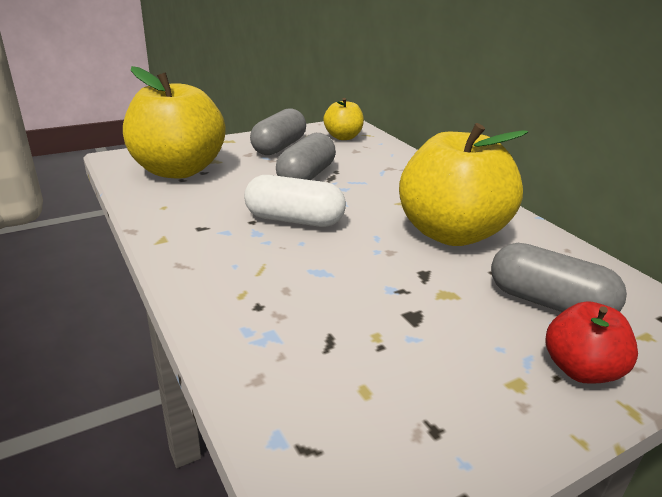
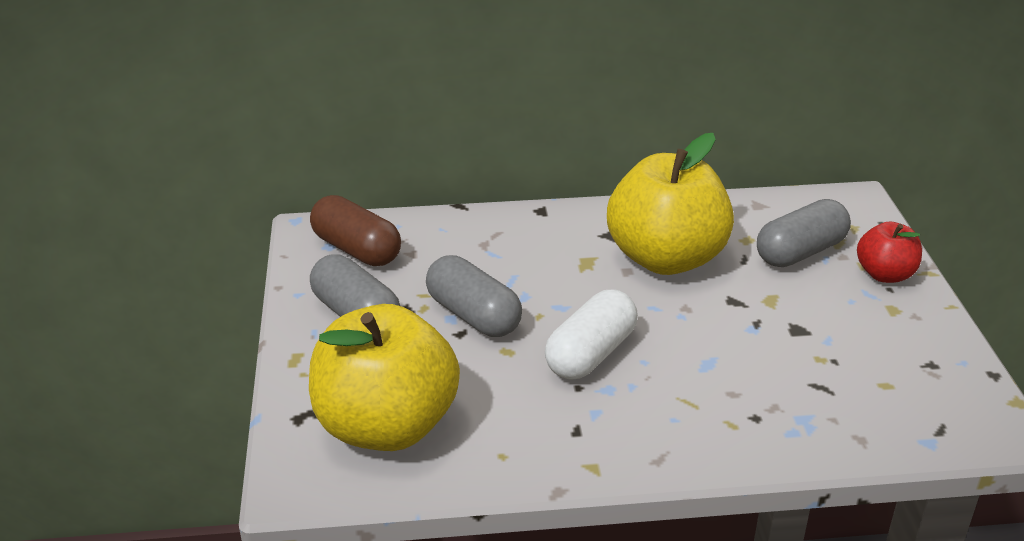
camera: 65 degrees left, 5 degrees up
(343, 137) = (356, 249): yellow apple -> brown capsule

